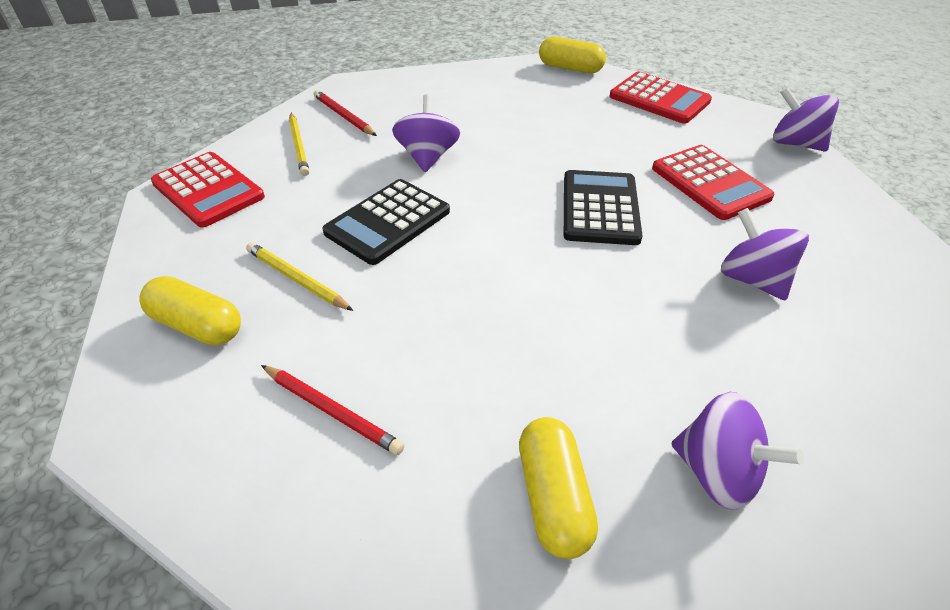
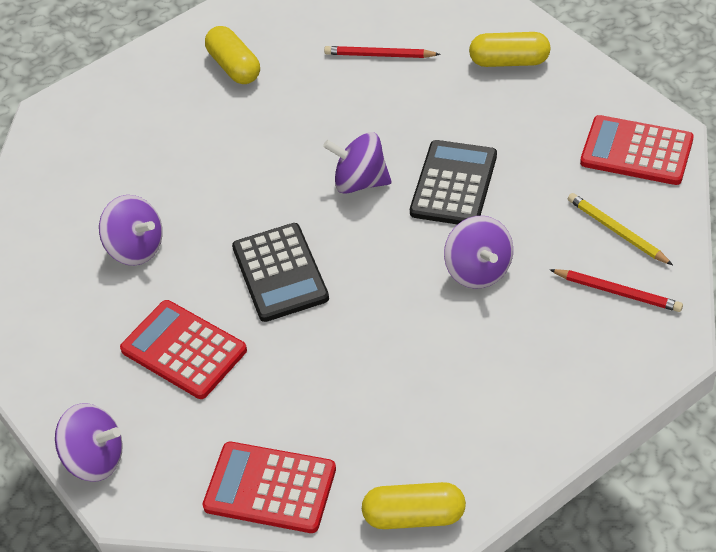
camera: 160 degrees right, 5 degrees up
(297, 279) = (477, 113): yellow pencil -> none
(717, 472) = (149, 110): purple spinning top -> purple spinning top (360, 182)

